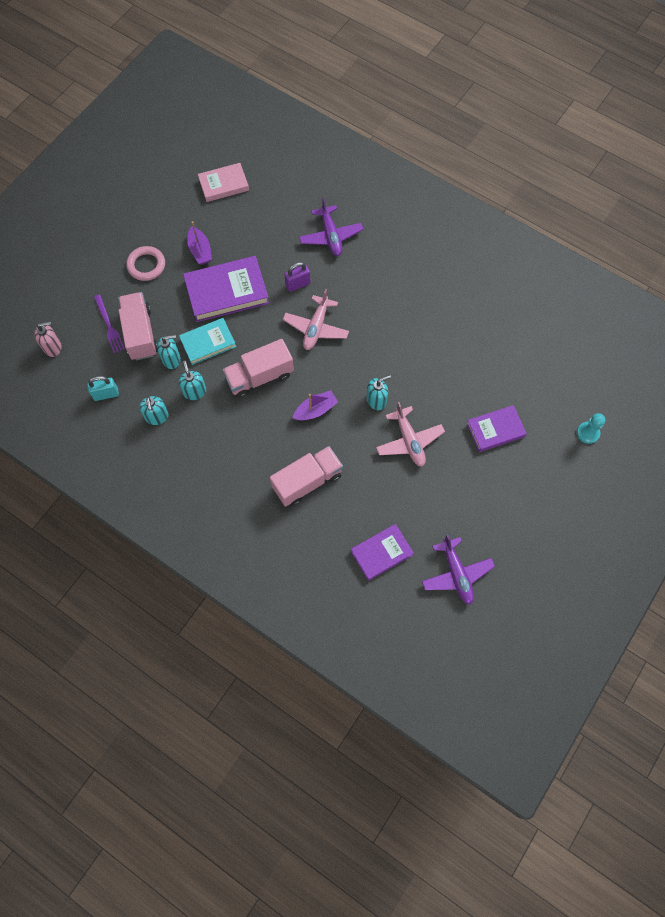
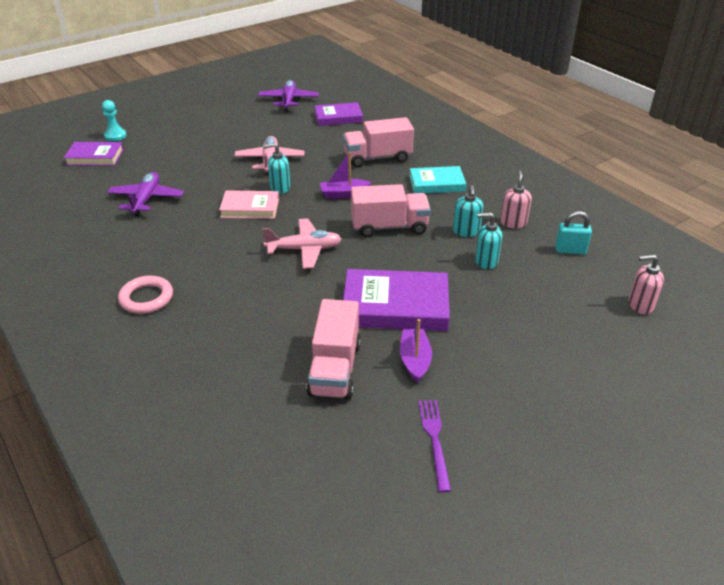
camera: 160 degrees left, 30 degrees down
(109, 325) = (562, 309): purple fork -> purple fork (435, 440)
(140, 333) = (521, 292): pink truck -> pink truck (335, 369)
(146, 265) = (500, 362): pink ring -> pink ring (146, 298)
(157, 417) = (513, 222): turquoise soap dispenser -> pink soap dispenser
(208, 343) = (437, 265): turquoise book -> turquoise book (437, 183)
(223, 184) = (342, 445): pink book -> pink book (250, 208)
(298, 284) = (301, 292): purple padlock -> none
(316, 328) = (304, 249): pink plane -> pink plane turned 45 degrees clockwise
(331, 236) = (224, 331): purple plane -> purple plane (146, 199)
(495, 430) = (189, 152): purple book -> purple book (95, 157)

